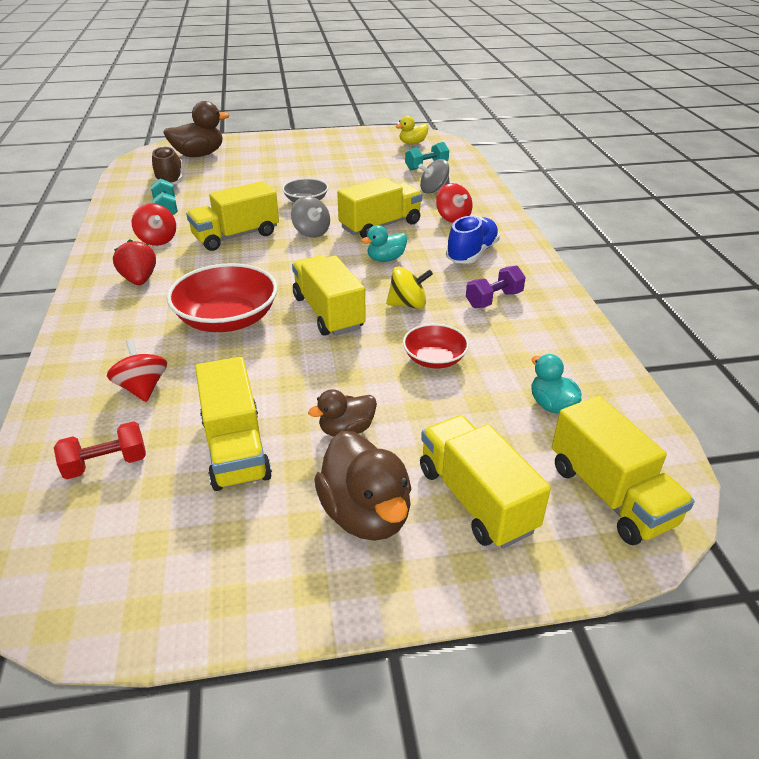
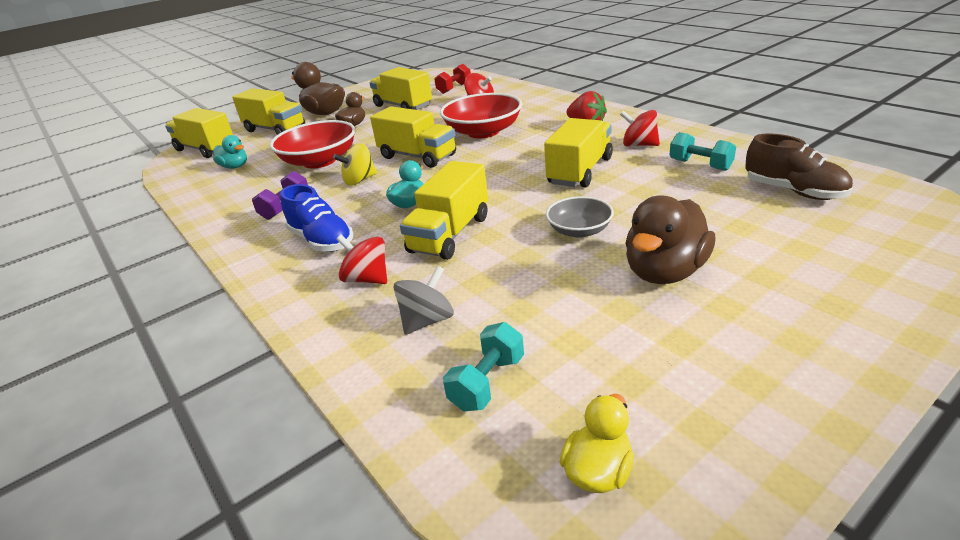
camera: 155 degrees right, 5 degrees down
(199, 155) = (877, 239): brown duck -> brown duck (665, 272)
(311, 232) = (515, 200): grey spinning top -> none
(434, 359) = (319, 161): red bowl -> red bowl, size x1.76
(472, 253) = (322, 241): blue shoe -> blue shoe turned 45 degrees counterclockwise

